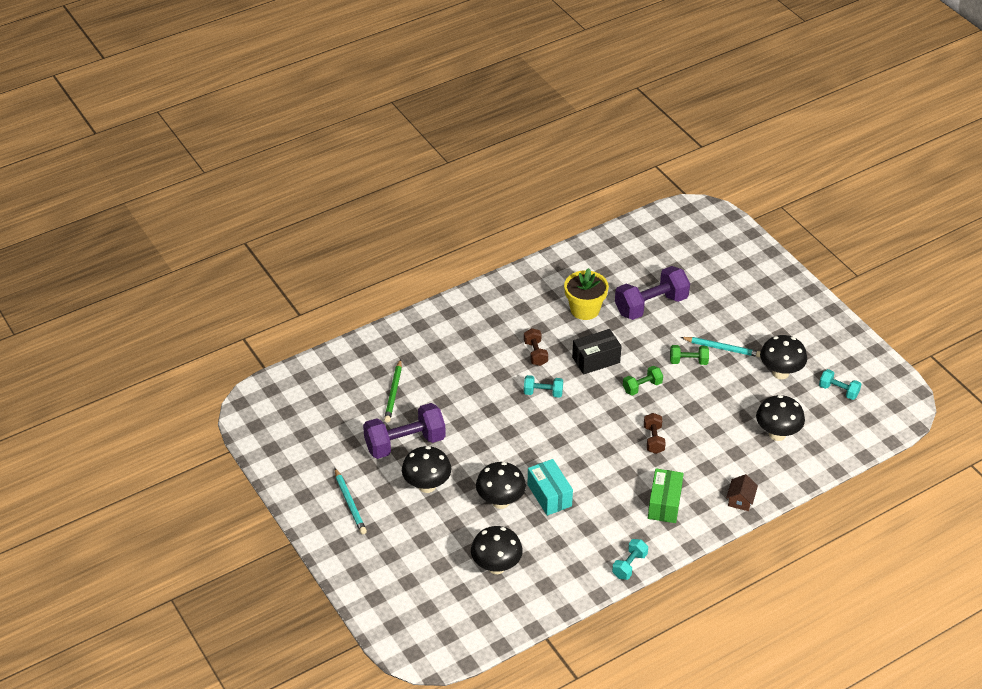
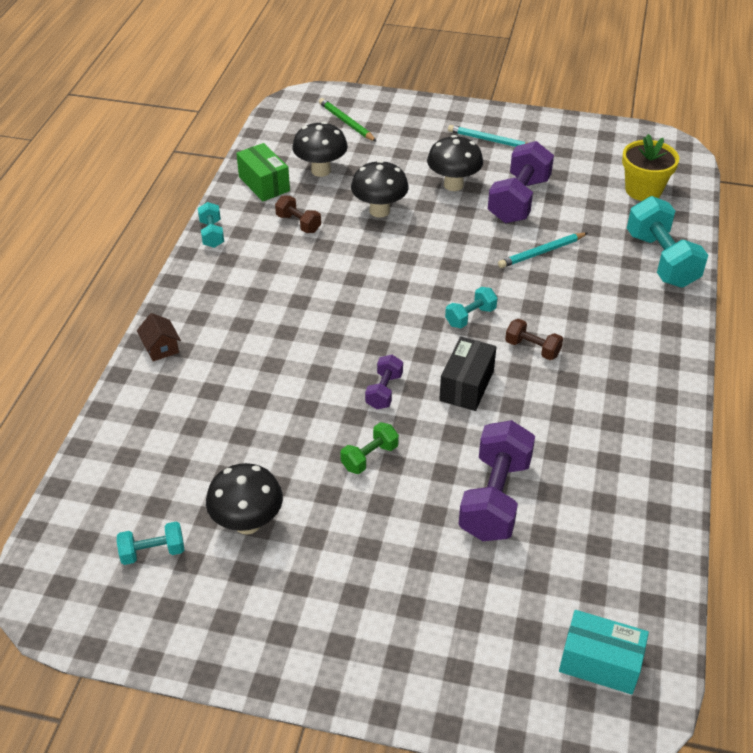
camera: 135 degrees right, 0 degrees up
(390, 347) = (661, 260): none -> turquoise dumbbell
(393, 393) = (592, 227): green pencil -> green pencil (346, 122)
(549, 495) = (345, 240): turquoise box -> turquoise box (600, 663)
(585, 309) = (555, 434): yellow flower pot -> yellow flower pot (643, 190)
(642, 387) = (384, 391): green dumbbell -> purple dumbbell
(653, 439) = (309, 347): brown dumbbell -> brown dumbbell (298, 223)
(664, 504) = (233, 298): green box -> green box (264, 184)
(722, 348) = (349, 504): turquoise pencil -> turquoise pencil (541, 252)
(777, 434) = (183, 442): black mushroom -> none

